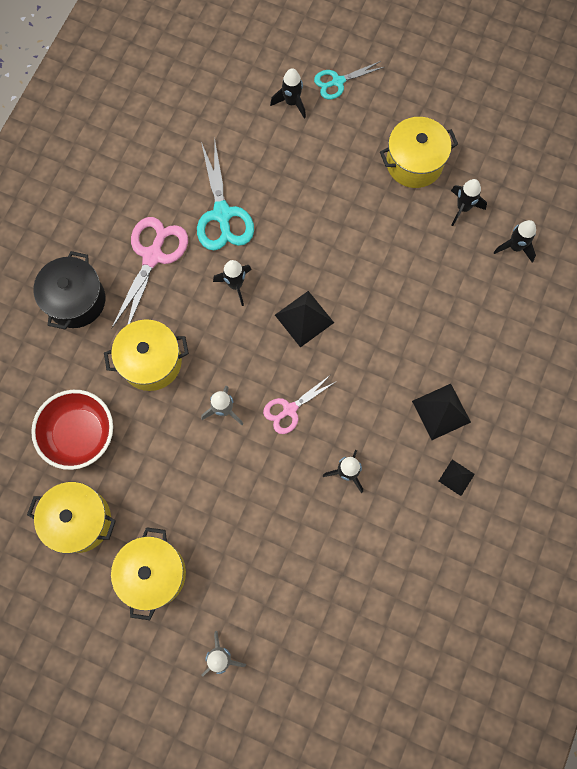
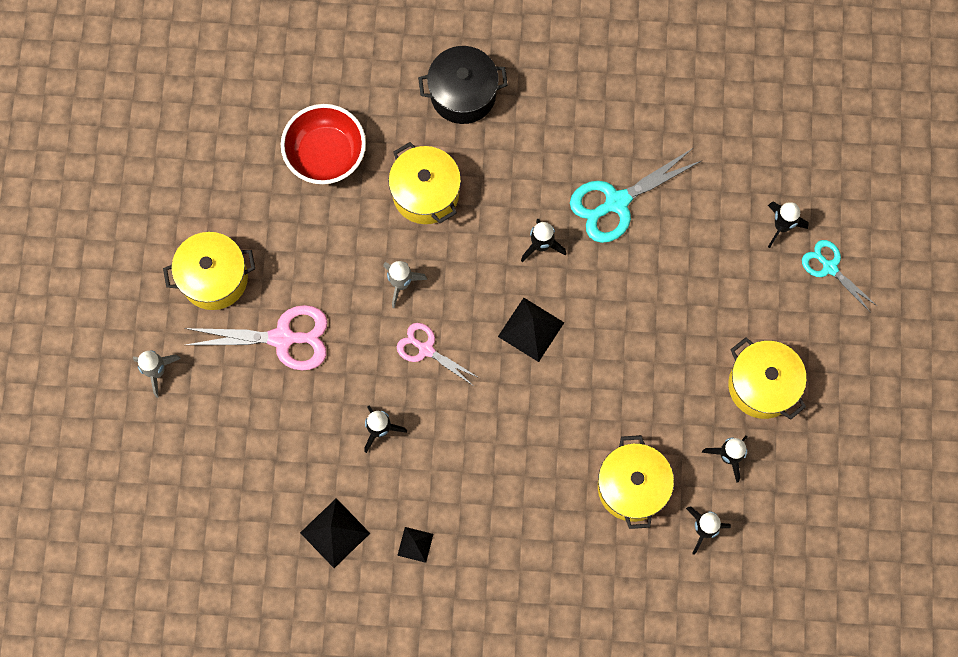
camera: 70 degrees right, 0 degrees up
(79, 520) = (241, 188): yellow pot -> yellow pot (632, 487)
(153, 256) = (541, 150): pink scissors -> pink scissors (283, 338)
(441, 411) = (481, 506): black pyramid -> black pyramid (335, 532)

